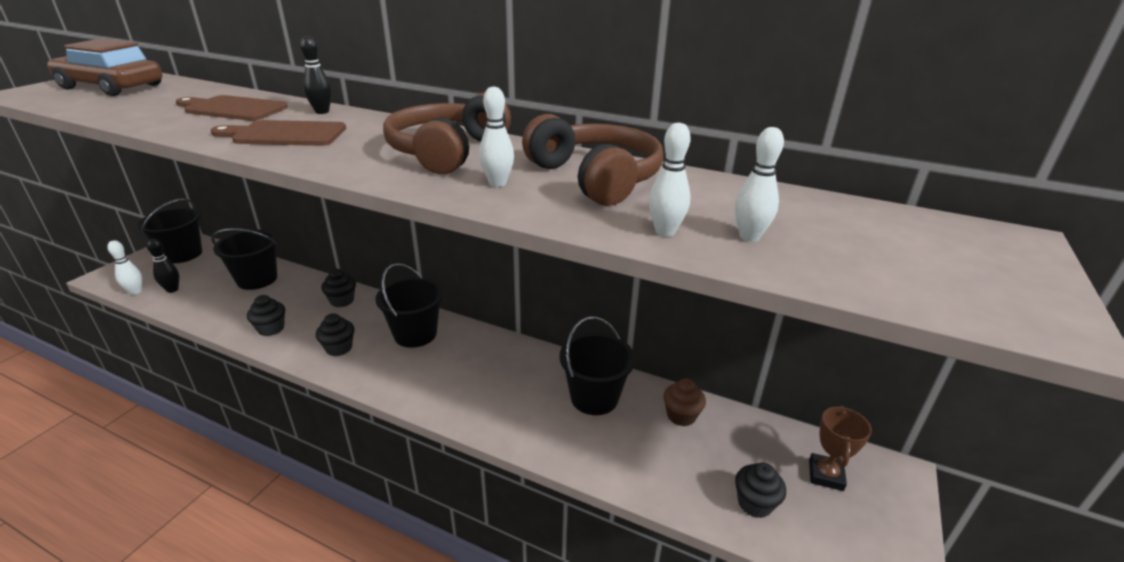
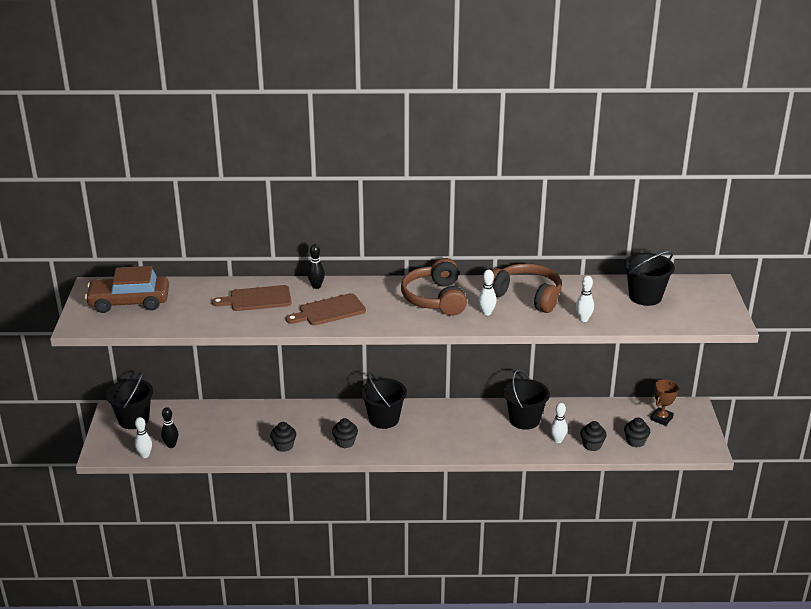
camera: 25 degrees left, 0 degrees up
(257, 279) = (224, 419): black bucket -> black bucket (645, 296)
(342, 301) = (308, 414): black cupcake -> black cupcake (592, 445)
(681, 415) = (577, 414): brown cupcake -> none
(749, 237) = (617, 312): white bowling pin -> white bowling pin (557, 440)
(825, 475) = (661, 418): brown trophy -> brown trophy turned 45 degrees clockwise

